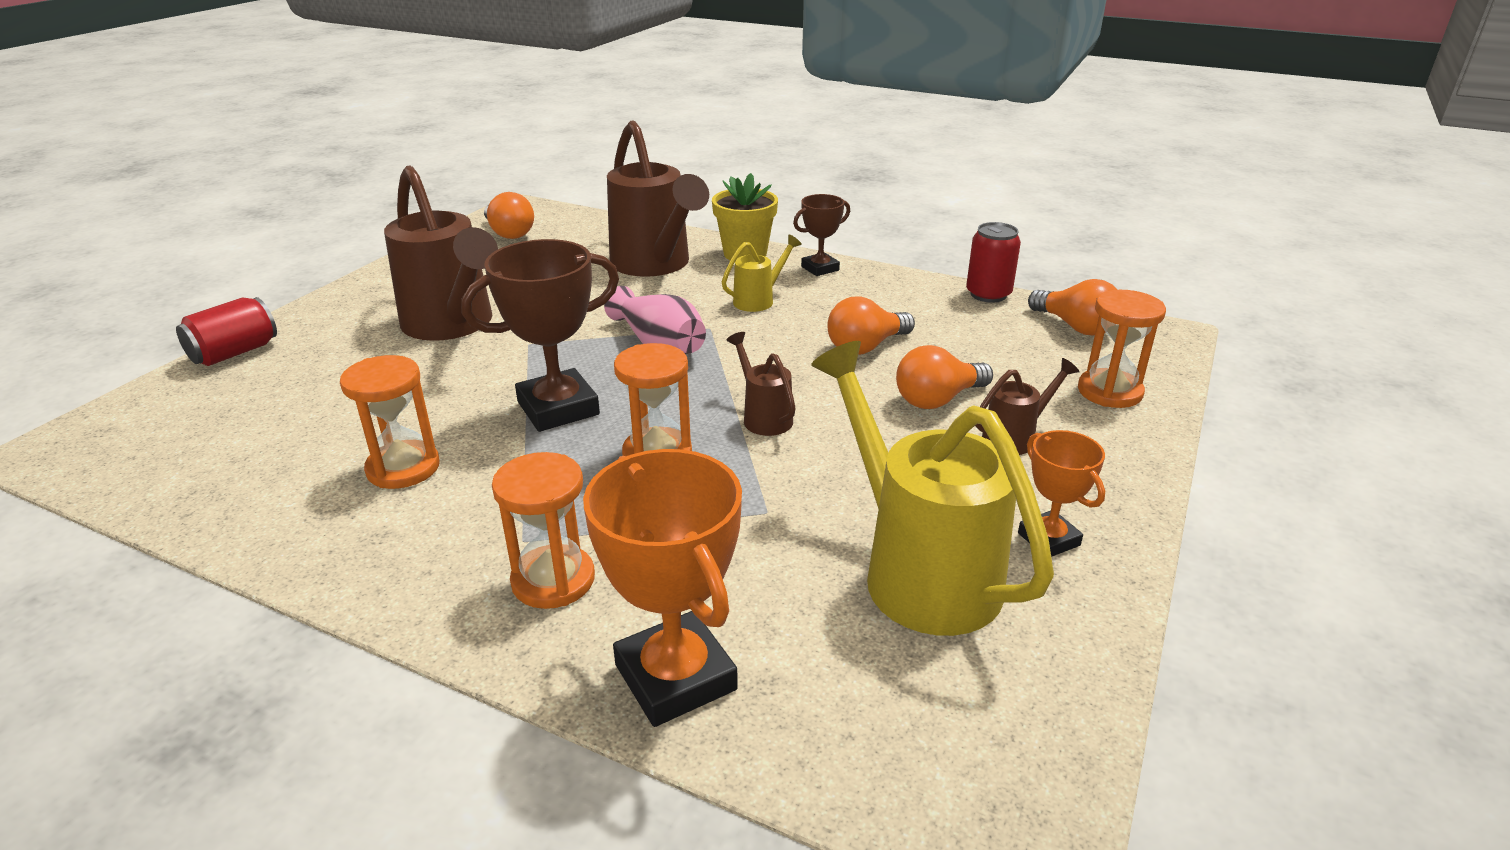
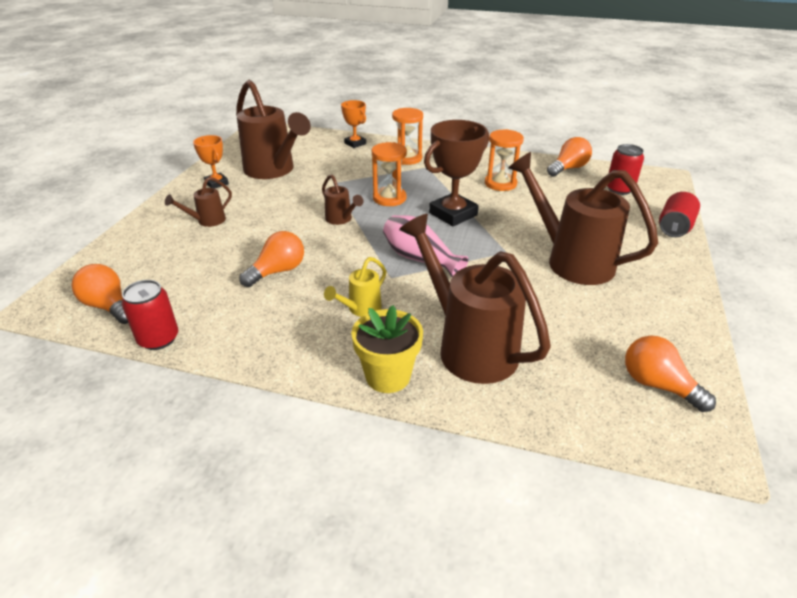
camera: 170 degrees right, 5 degrees up
(192, 429) = (619, 189): none -> red can
(675, 677) = (355, 143): orange trophy -> orange trophy, size x0.56
(820, 268) = (309, 360): brown trophy -> none
(918, 570) = (273, 171): yellow watering can -> brown watering can
(938, 399) = (241, 238): orange light bulb -> orange light bulb (568, 168)
(1109, 392) = (131, 253): orange hourglass -> none

